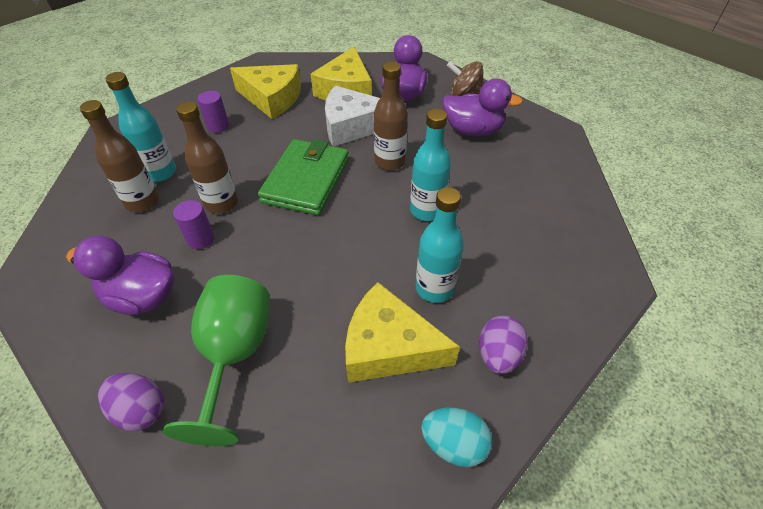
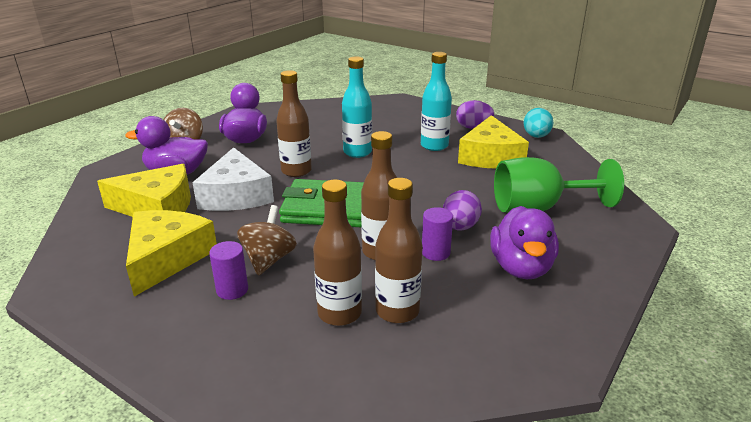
camera: 100 degrees left, 20 degrees down
(141, 410) = (610, 237): purple egg -> purple egg (460, 227)
(160, 173) = (339, 313): turquoise bottle -> brown bottle
(245, 142) = (269, 260): none -> brown spinning top

